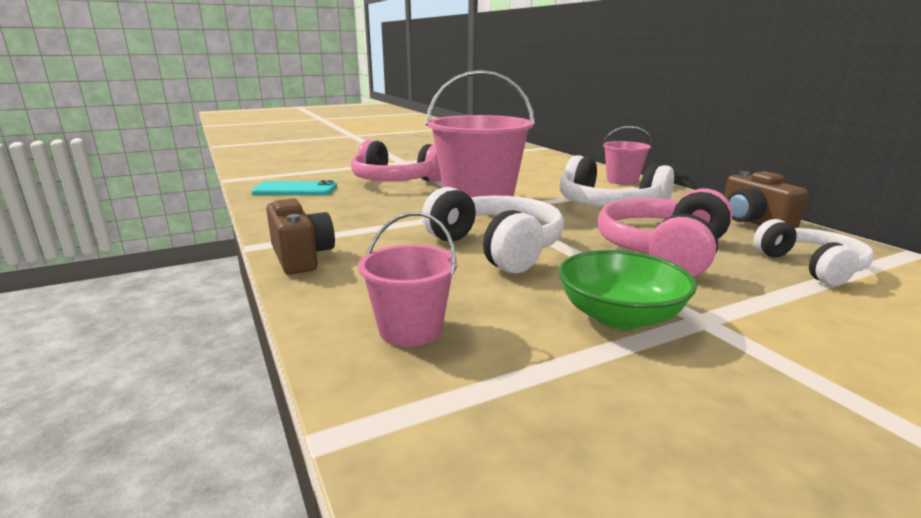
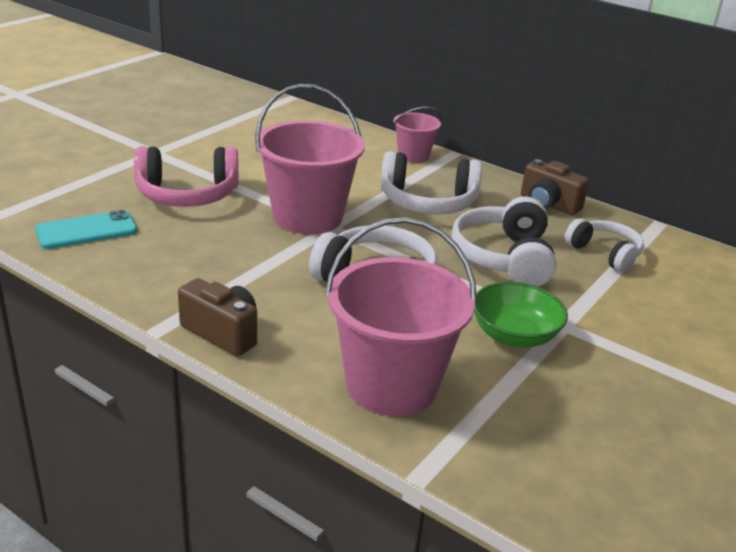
camera: 30 degrees left, 10 degrees up
(410, 330) = (392, 385): pink bucket -> pink bucket, size x1.92
(663, 251) = (504, 258): pink headphones -> white headphones

